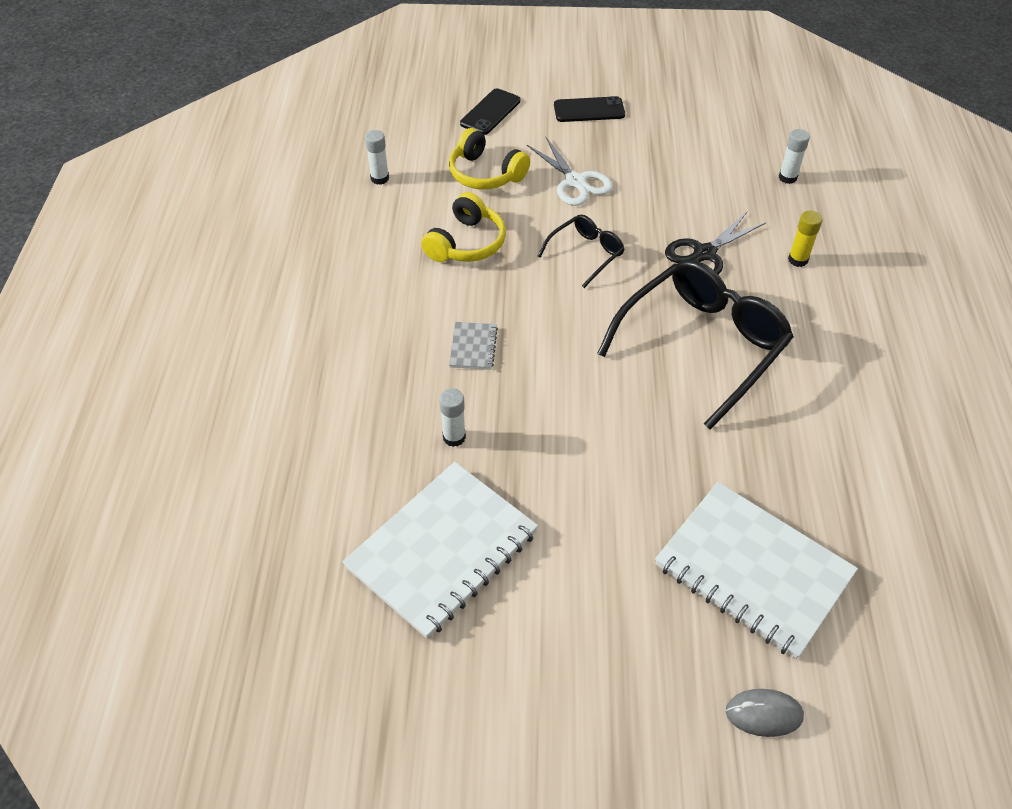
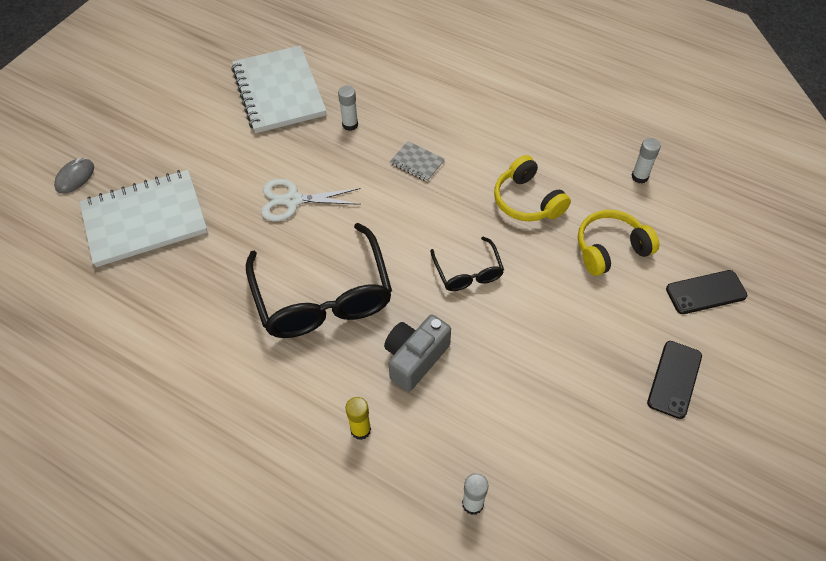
camera: 120 degrees right, 5 degrees up
(490, 112) = (706, 292): black phone -> black phone turned 75 degrees counterclockwise
(575, 181) = (565, 311): white scissors -> white scissors (293, 200)
(704, 253) = (415, 358): black scissors -> grey camera

